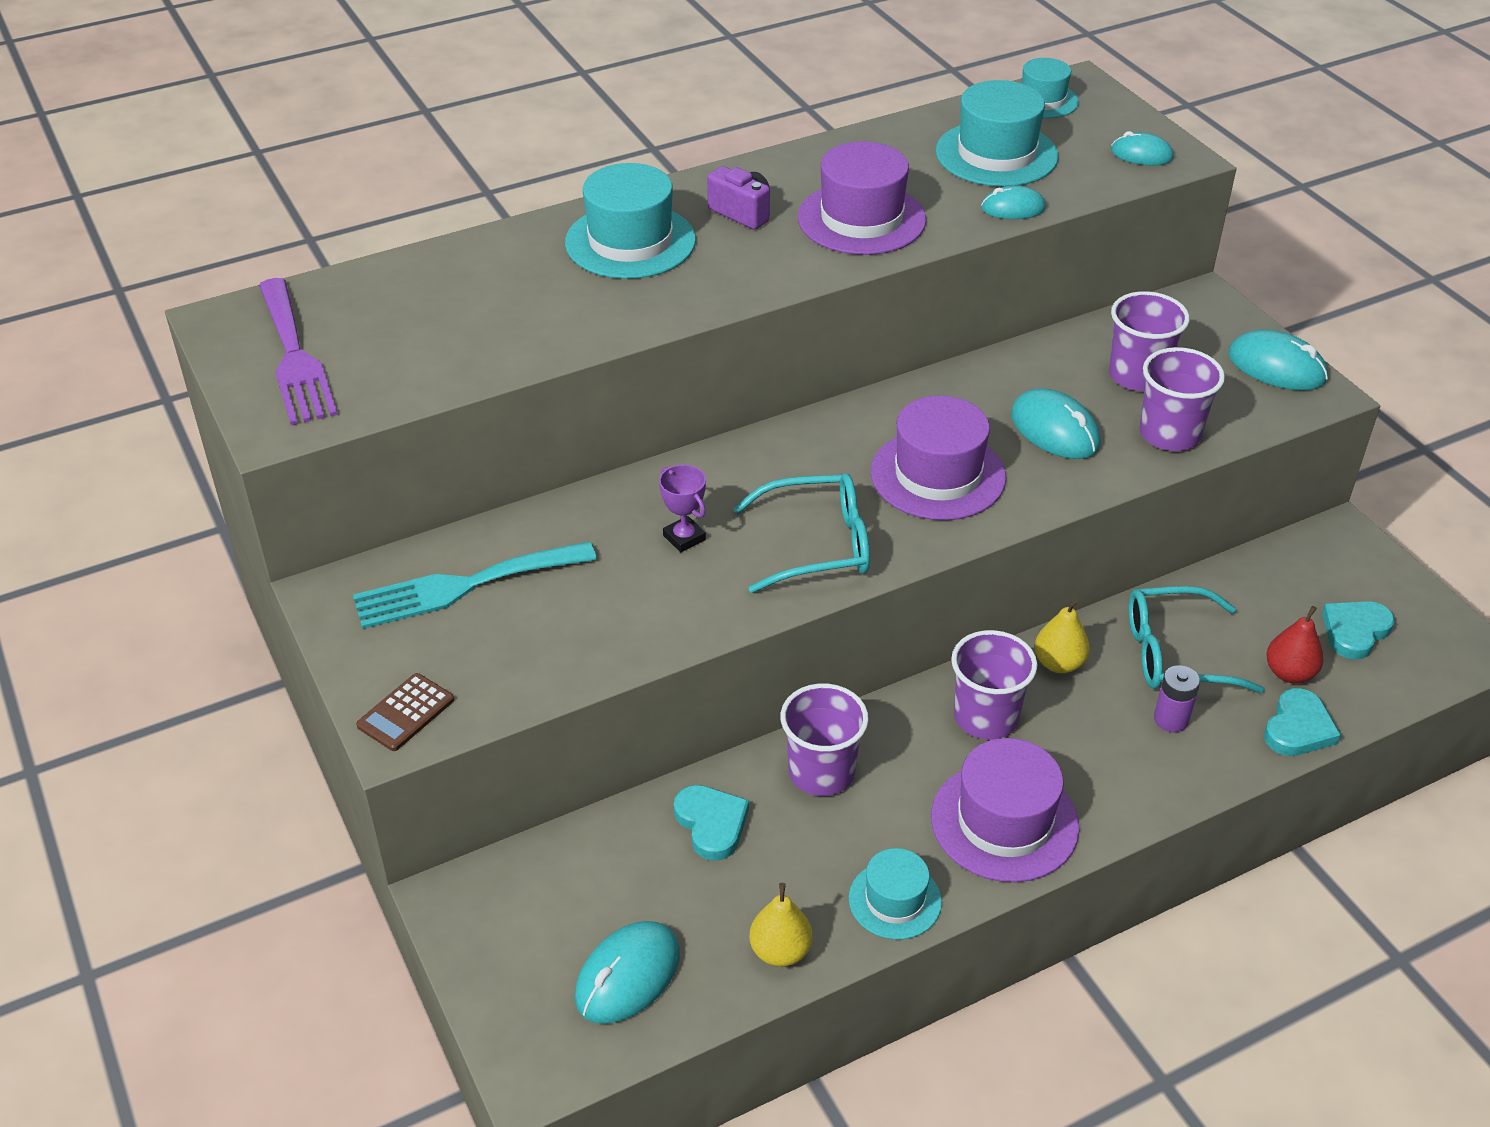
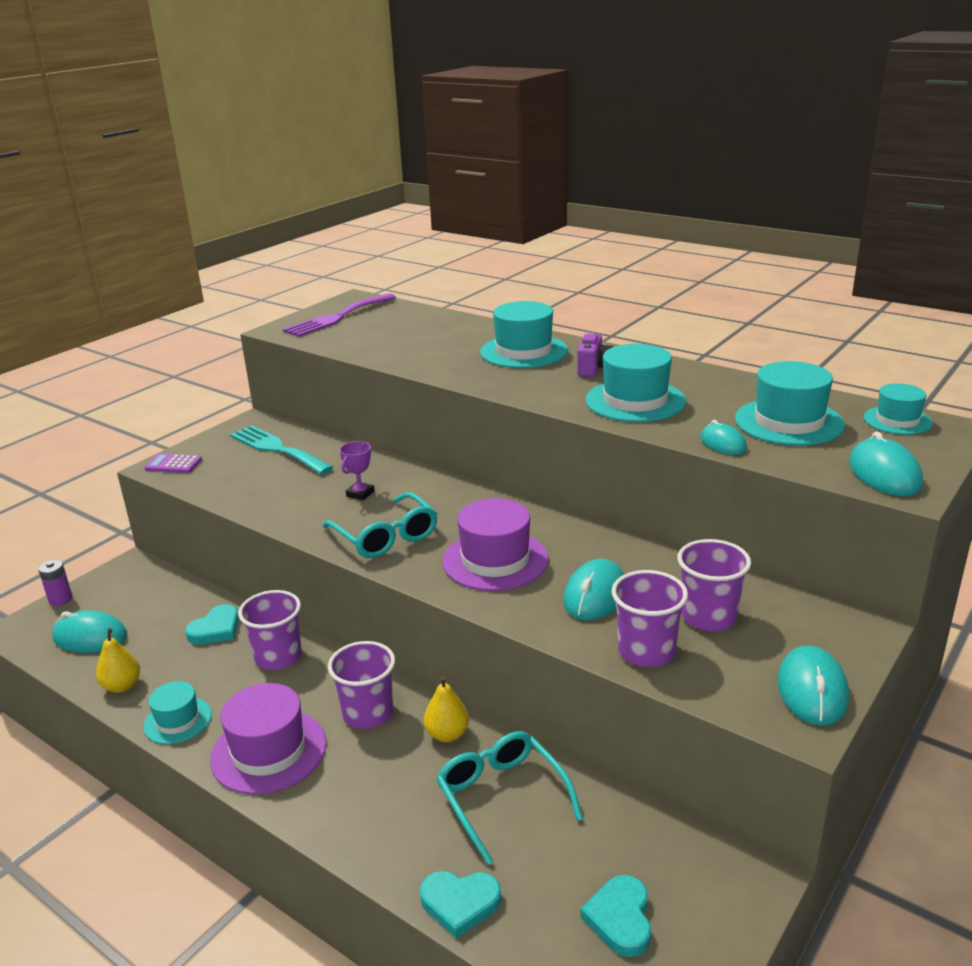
camera: 65 degrees right, 15 degrees down
(406, 713) = (173, 464): brown calculator -> purple calculator
(861, 219) = (635, 401): purple hat -> turquoise hat
(1141, 154) = (884, 474): turquoise mouse -> turquoise mouse, size x1.58
(1171, 719) = (422, 814): purple battery -> purple battery (60, 599)
(1289, 673) = (528, 880): red pear -> none
(1355, 631) = (620, 918): turquoise heart -> turquoise heart turned 105 degrees counterclockwise

